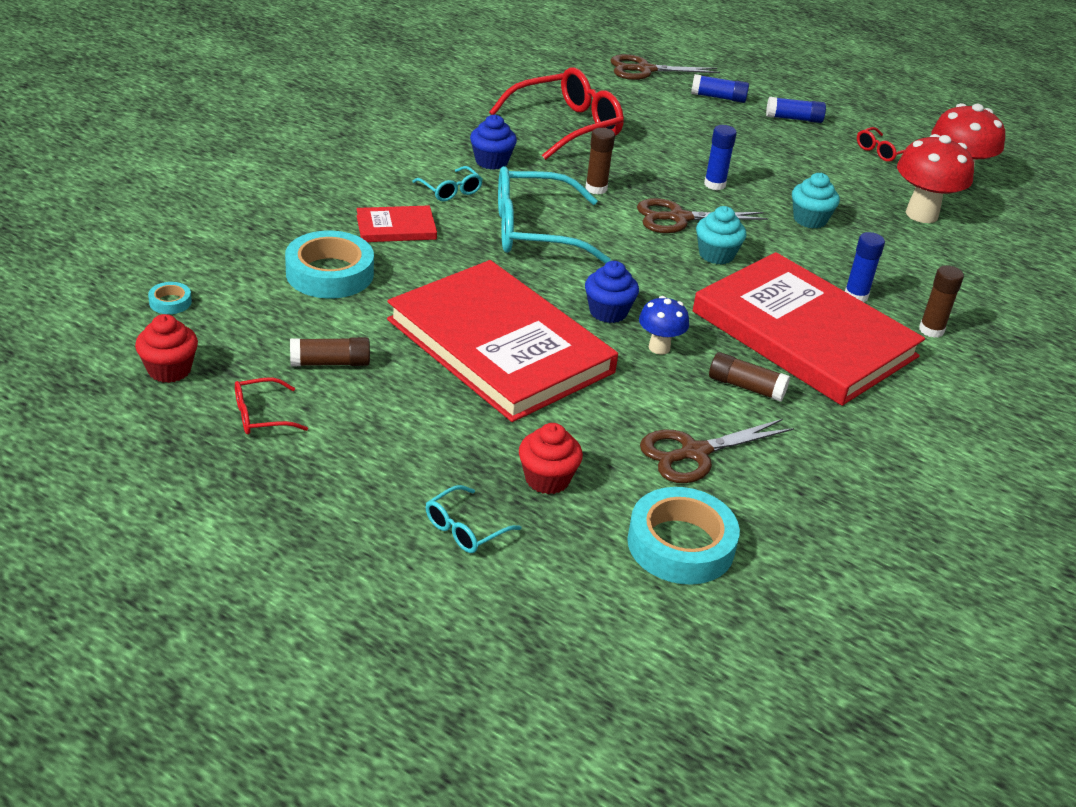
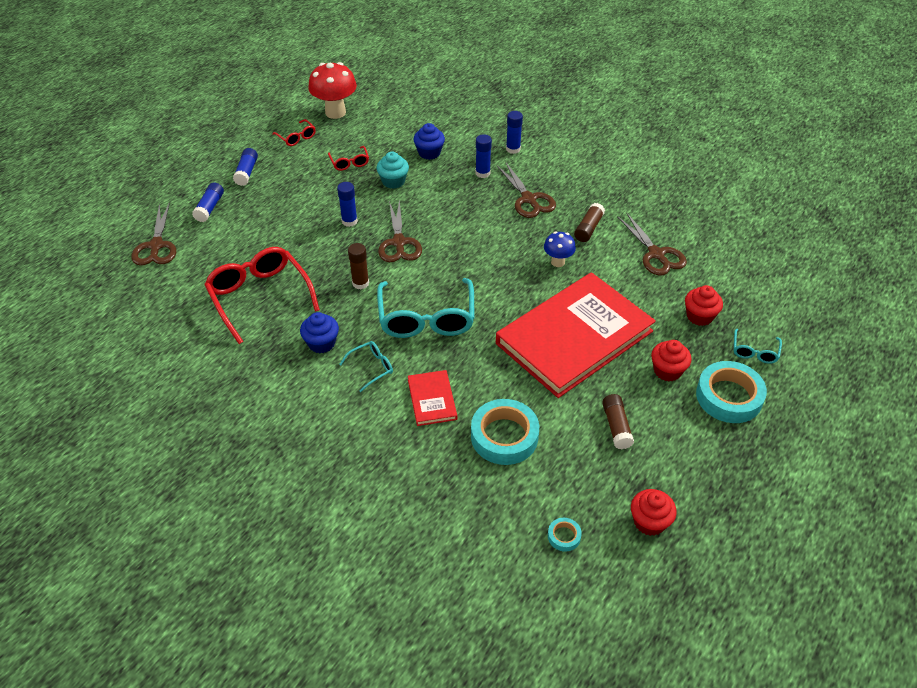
camera: 85 degrees left, 10 degrees up
(261, 416) = (684, 459): red glasses -> red glasses (349, 163)
(429, 425) = (667, 371): none -> red cupcake
(465, 529) = (754, 352): turquoise glasses -> turquoise glasses turned 60 degrees clockwise
(608, 312) = (523, 283): blue cupcake -> blue cupcake (429, 153)
(680, 544) = (733, 265): turquoise tape -> turquoise tape (729, 397)
(716, 255) = (444, 228): turquoise cupcake -> none
(804, 334) = (528, 199): red book -> brown scissors
(921, 214) = (381, 133): red mushroom -> none
(931, 330) = (513, 149): brown glue stick -> blue glue stick

